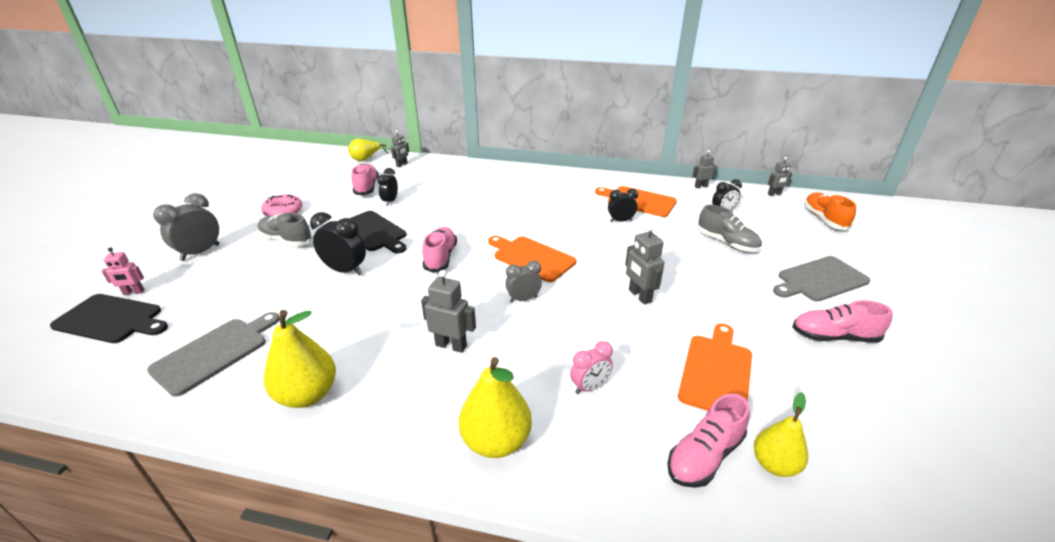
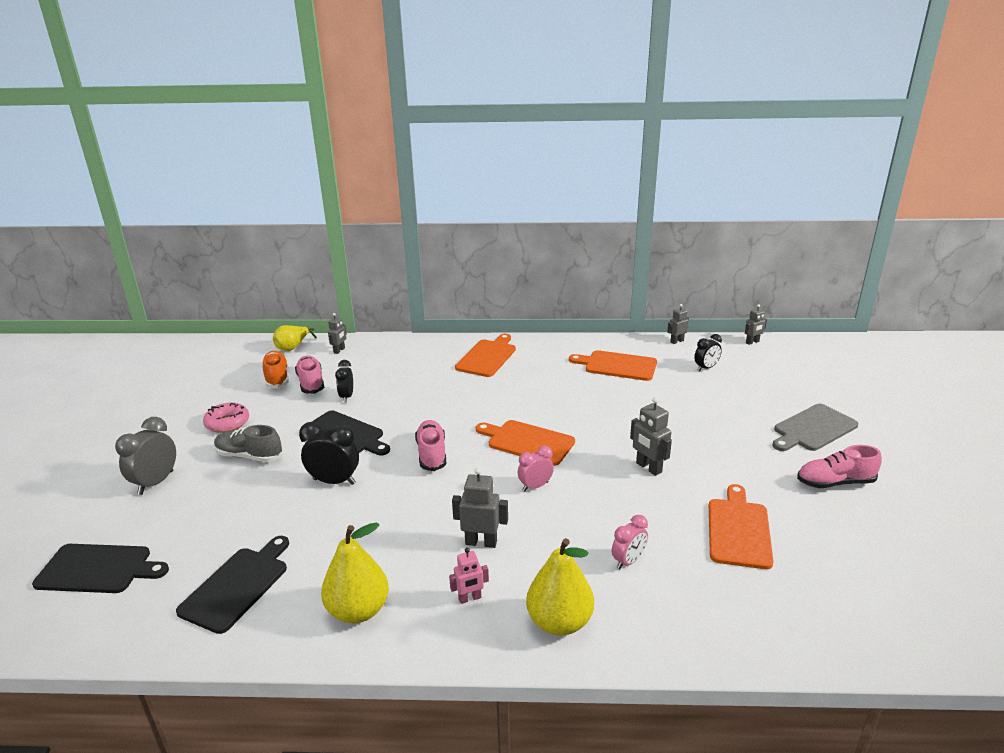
camera: 10 degrees left, 5 degrees down
(134, 292) = (105, 537): pink robot -> pink robot (470, 598)
(214, 353) = (237, 586): grey cutting board -> black cutting board
(523, 182) = (487, 357): none -> orange cutting board
(523, 299) = (535, 486): grey clock -> pink clock
(620, 221) = (606, 390): black clock -> none
(704, 456) = (746, 604): pink shoe -> none
(726, 243) = (718, 401): grey shoe -> none
(774, 464) = (805, 601): yellow pear -> none
(824, 219) = (805, 365): orange shoe -> orange shoe (277, 377)

